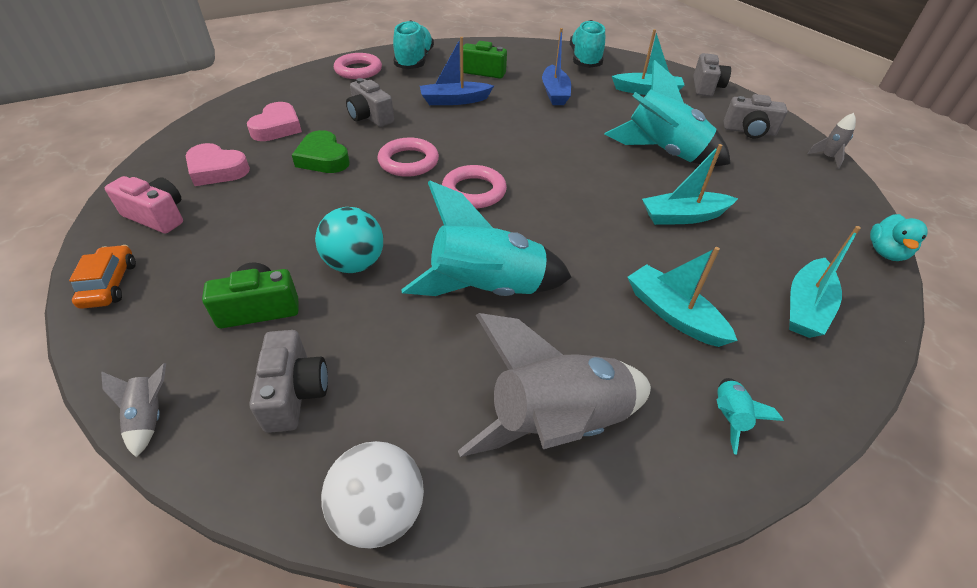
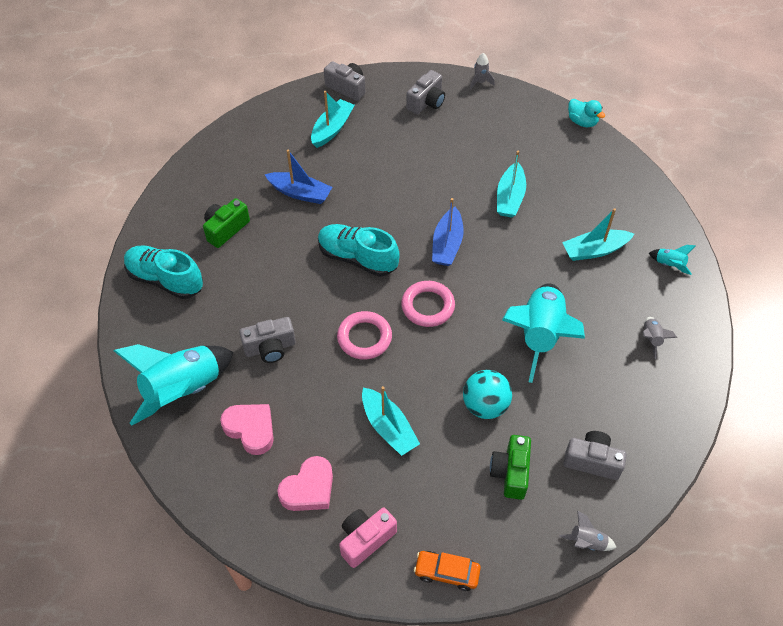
camera: 65 degrees left, 10 degrees up
(323, 158) = (328, 400): green heart -> none
(358, 70) = (158, 335): pink ring -> none
(379, 512) = (680, 434): white ball -> none
(454, 101) = (273, 272): blue boat -> blue boat (447, 244)
(557, 423) = (651, 339): grey rocket -> grey rocket, size x0.42
(585, 60) = (247, 143): turquoise shoe -> turquoise shoe (357, 258)
(663, 153) = (431, 168): turquoise rocket -> turquoise rocket (183, 390)
(806, 307) = (610, 187): turquoise boat -> turquoise boat (388, 427)

